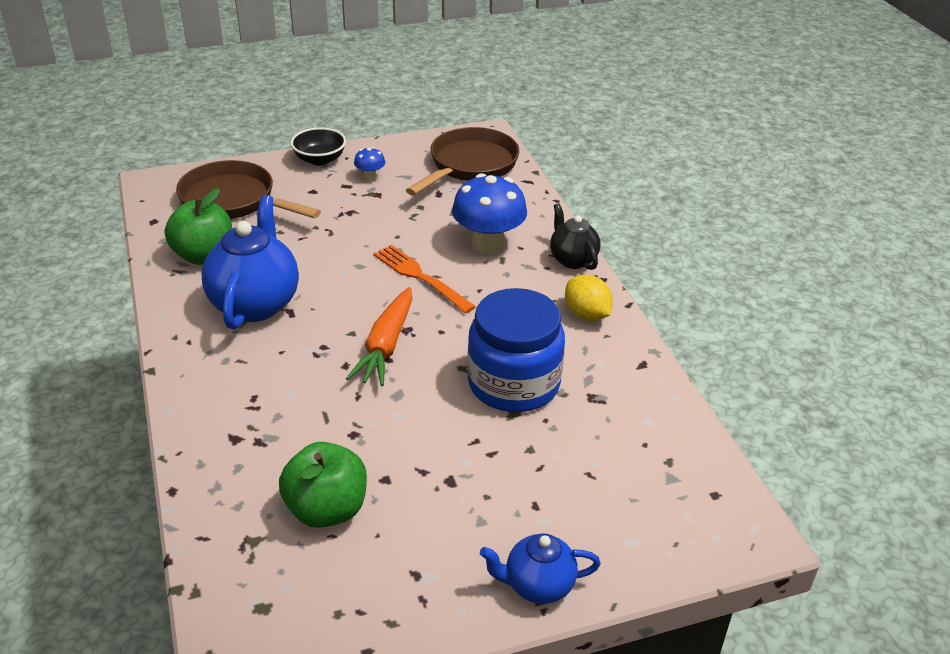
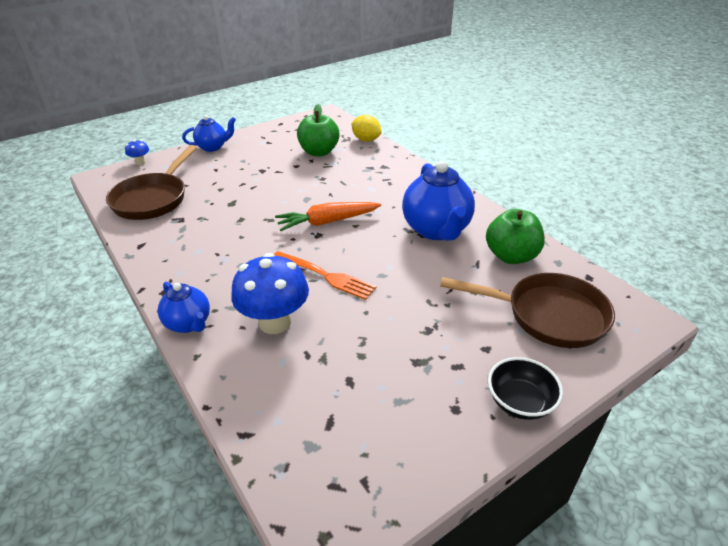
camera: 165 degrees right, 0 degrees up
(370, 177) = (440, 387): blue mushroom -> blue mushroom (140, 162)
(386, 346) = (327, 222): orange carrot -> orange carrot turned 105 degrees counterclockwise
(469, 166) = (329, 445): brown pan -> brown pan (153, 199)
(513, 384) = (234, 217): blue jar -> none
(572, 259) = (189, 324): black teapot -> blue teapot
(586, 314) = (179, 273): yellow lemon -> yellow lemon (366, 140)

